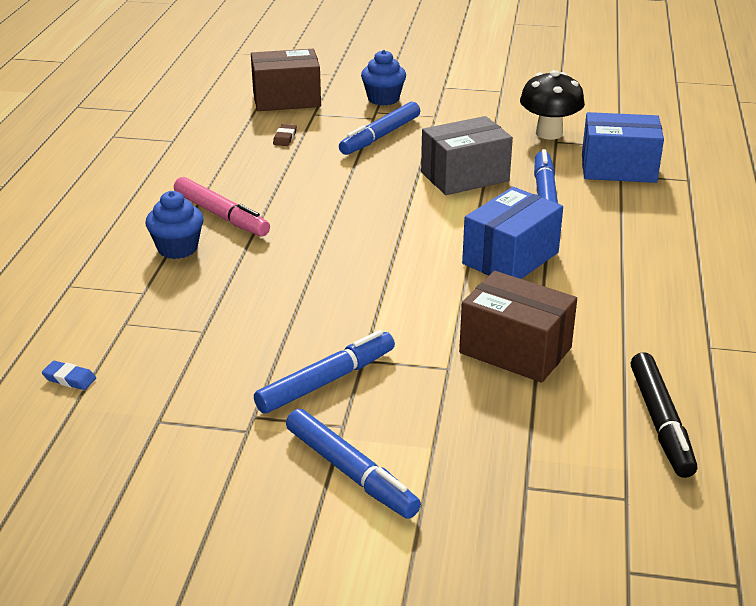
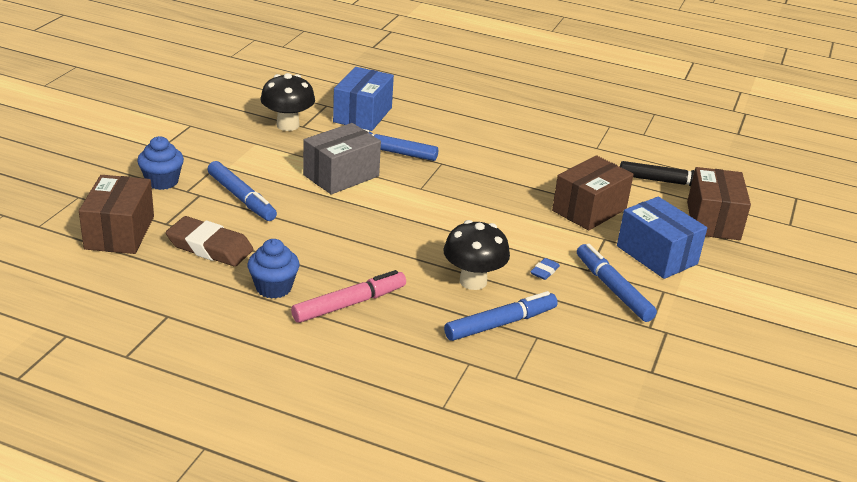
camera: 80 degrees left, 0 degrees up
(69, 379) = (592, 414): blue eraser -> blue eraser (544, 271)
(177, 248) = (400, 335): blue cupcake -> blue cupcake (273, 288)
(285, 138) = (210, 247): brown eraser -> brown eraser, size x2.25
(295, 279) = (473, 281): none -> black mushroom
(351, 472) = (711, 296): blue marker -> blue marker (500, 324)
(465, 176) = (341, 175): grey box -> grey box turned 60 degrees clockwise
(510, 258) = (474, 185): blue box -> blue box (656, 255)
(571, 473) = (713, 220): none -> brown box

